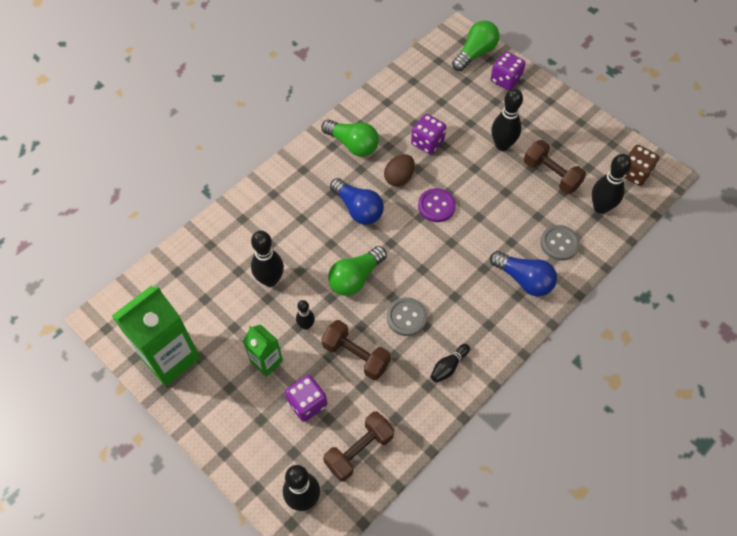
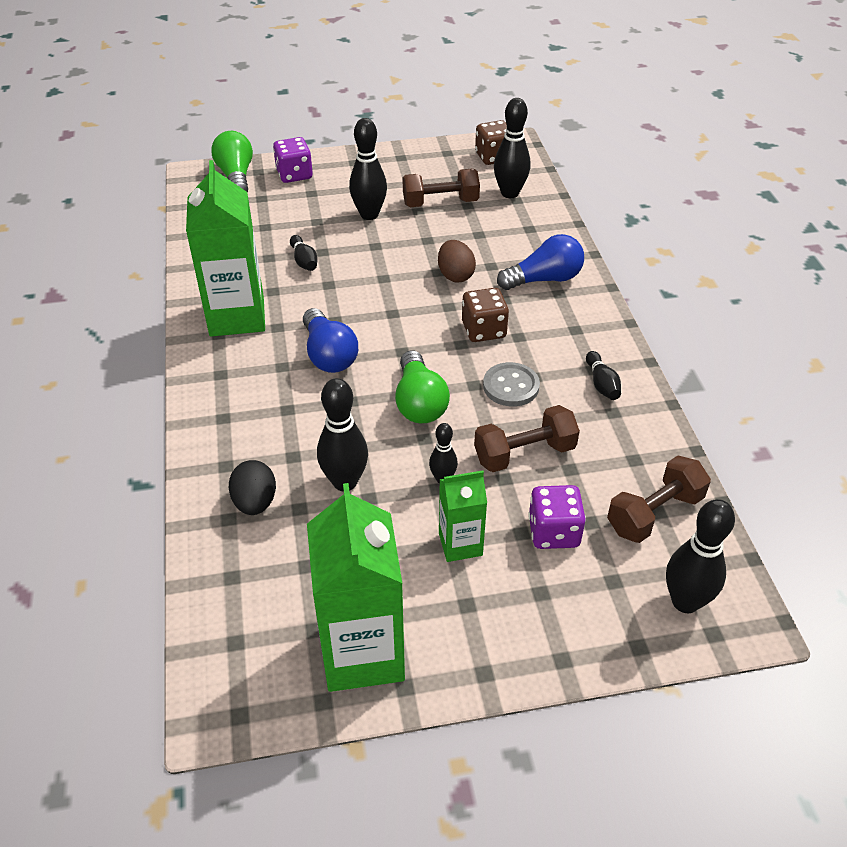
camera: 55 degrees left, 15 degrees down
(228, 249) = (255, 502): none -> black egg
(352, 144) = (237, 316): green light bulb -> green carton
(358, 209) = (329, 355): blue light bulb -> blue light bulb turned 75 degrees clockwise
(359, 450) = (654, 513): brown dumbbell -> brown dumbbell turned 60 degrees clockwise
(399, 178) = (324, 303): brown egg -> brown egg (455, 275)
(427, 142) = (304, 261): purple dice -> black bowling pin
(436, 206) = (392, 294): purple button -> none
(444, 274) = (483, 330): none -> brown dice
(559, 243) = (524, 237): grey button -> none

